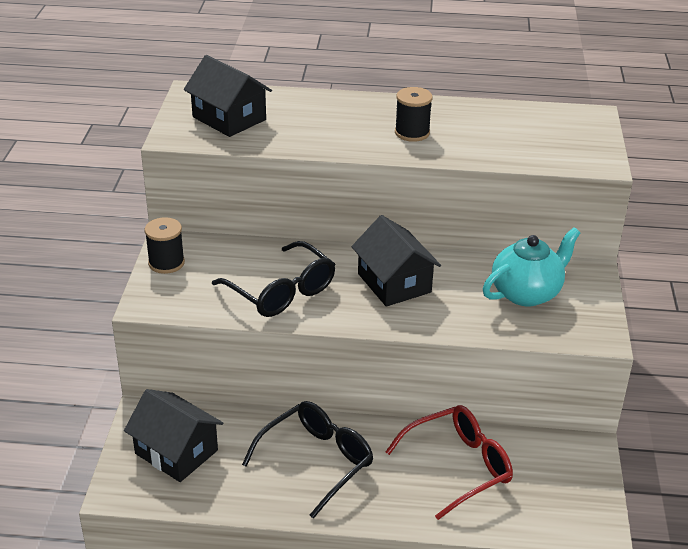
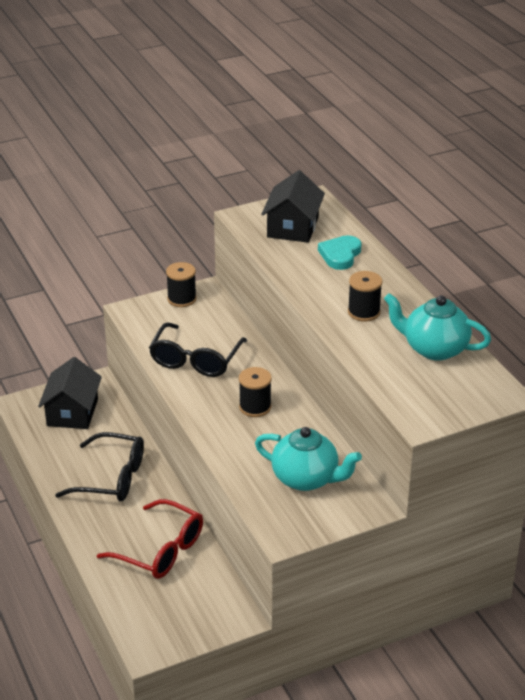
camera: 60 degrees right, 0 degrees up
(306, 112) = (340, 255): none -> turquoise heart
(394, 283) = (255, 407): black house -> black spool
(500, 121) = (434, 349): none -> turquoise teapot

